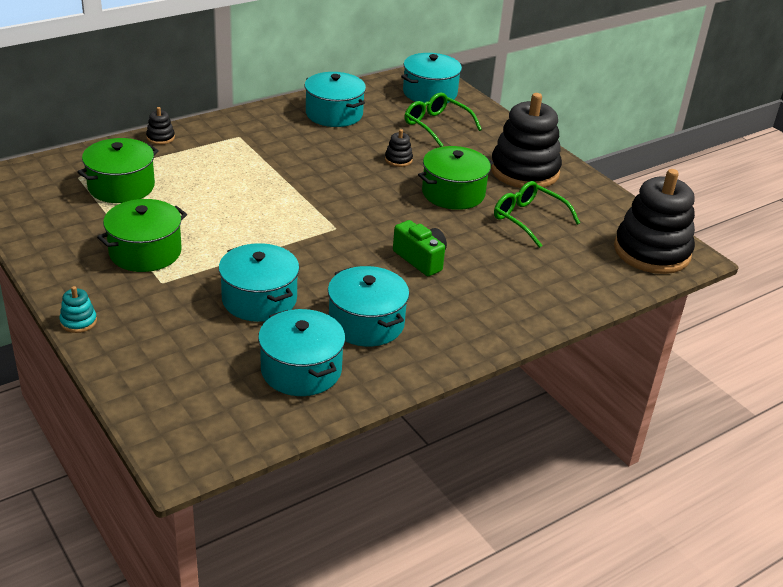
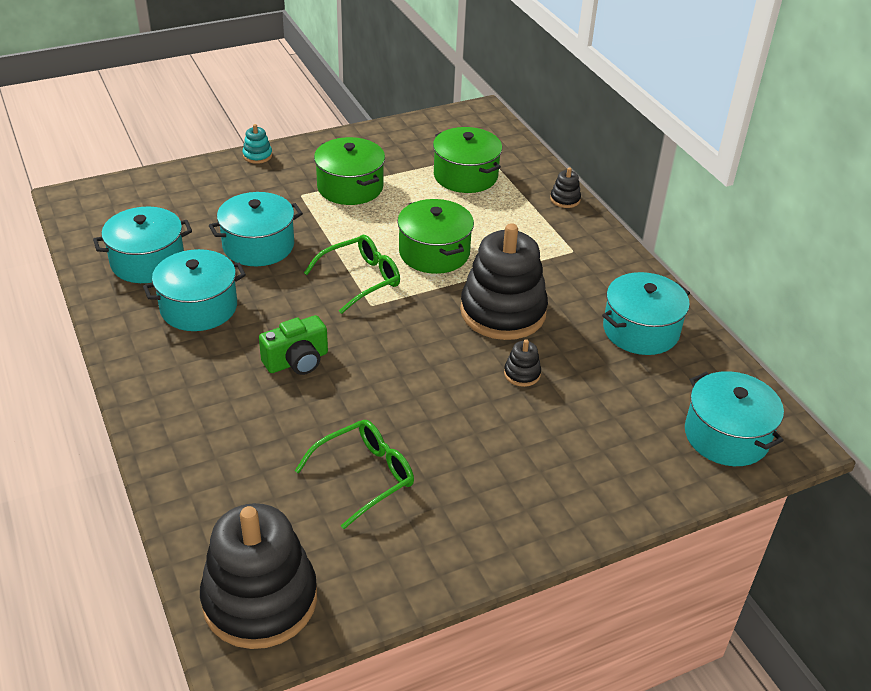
camera: 100 degrees right, 5 degrees up
(436, 125) = (621, 426): green glasses -> green glasses (360, 279)
(453, 193) = (436, 412): green pot -> green pot (434, 252)
(524, 171) = (491, 500): black stacking toy -> black stacking toy (503, 312)

